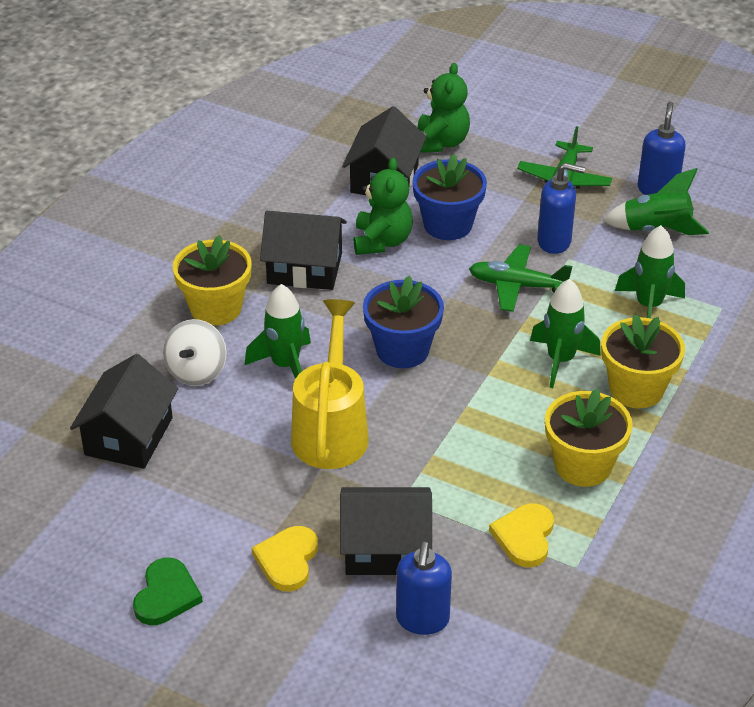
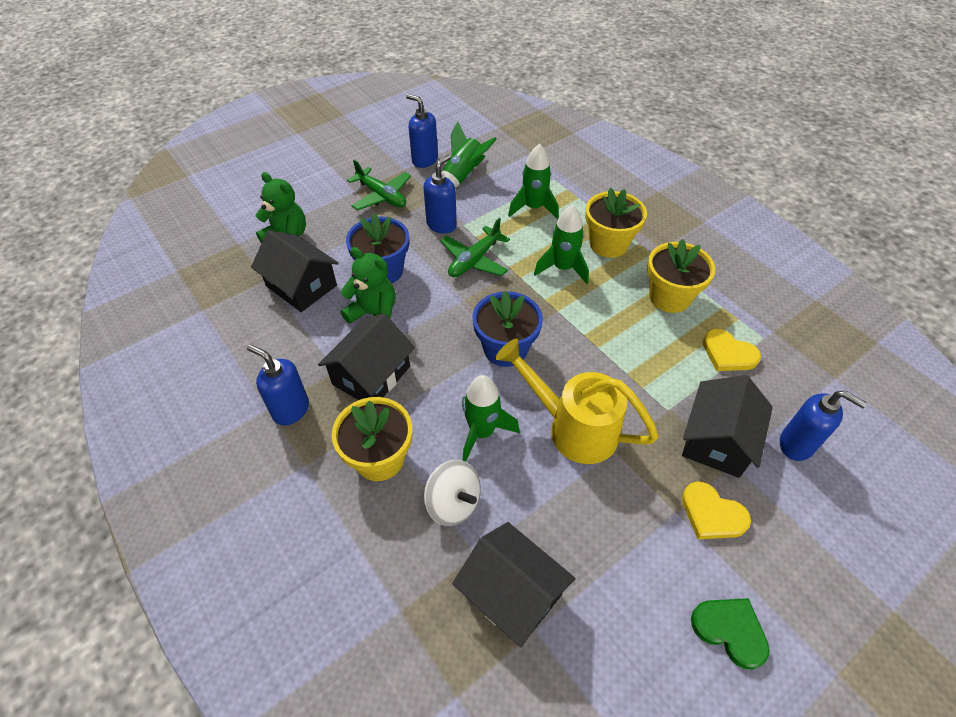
camera: 65 degrees left, 10 degrees up
(233, 234) = (291, 410): none -> blue soap dispenser

